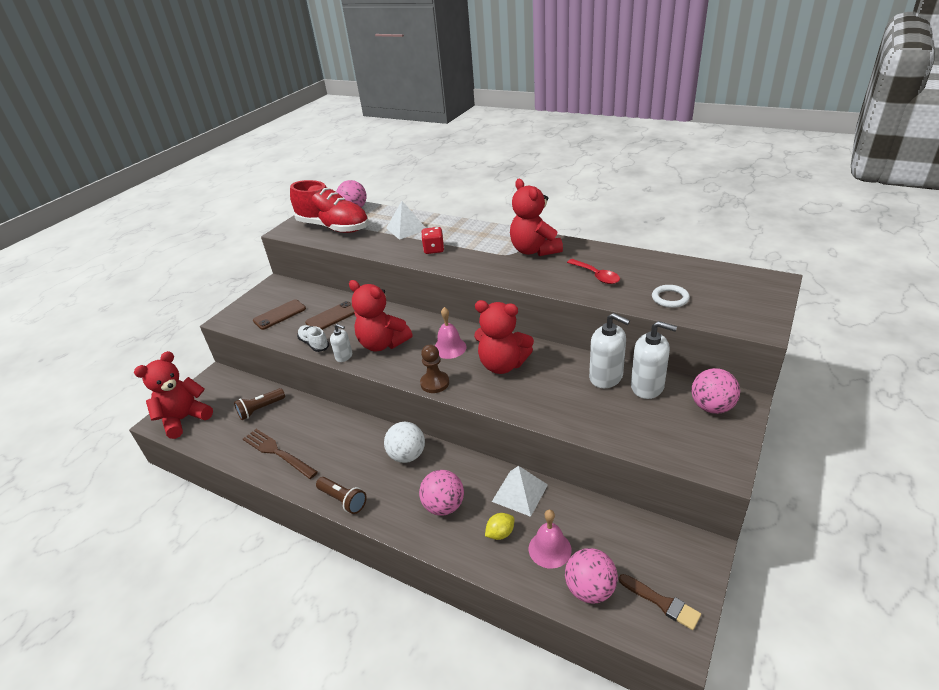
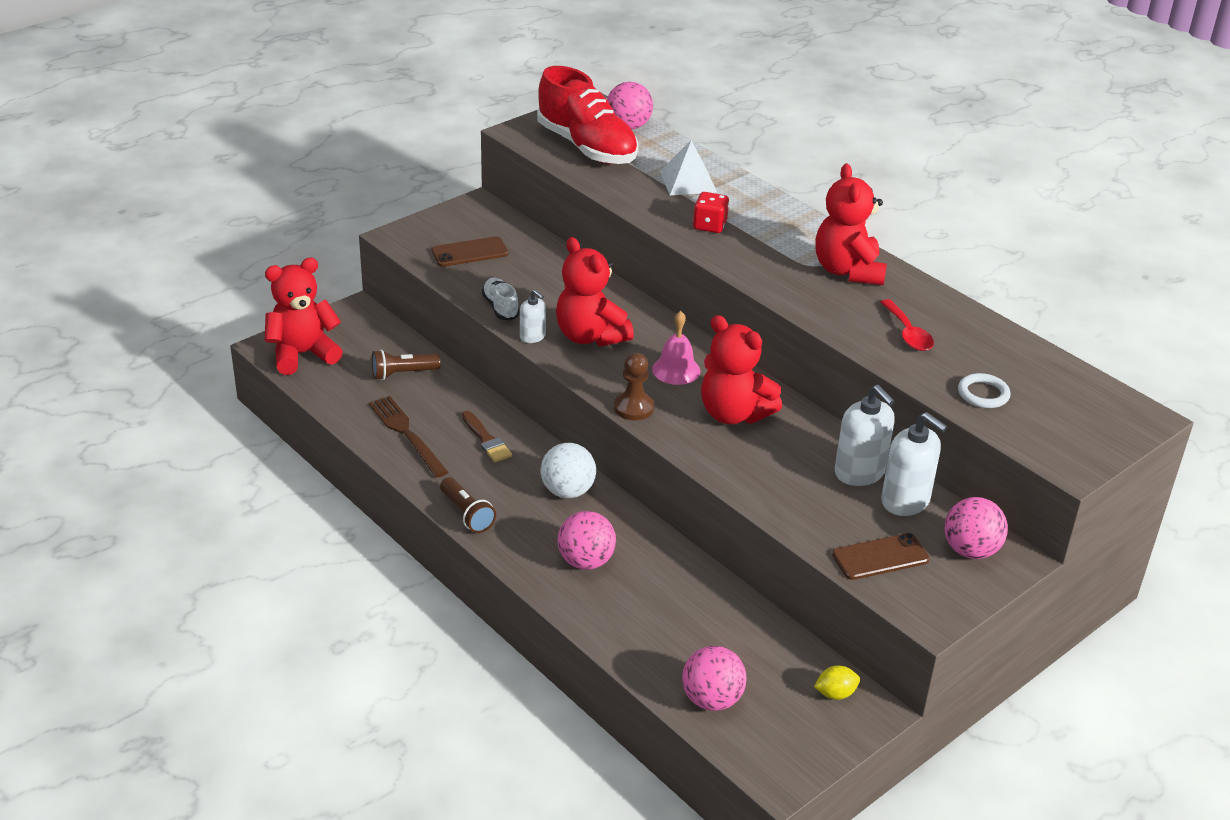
camera: 15 degrees right, 0 degrees up
(332, 317) = (539, 278): brown phone -> brown phone (880, 557)
(500, 533) = (639, 612): yellow lemon -> yellow lemon (835, 694)
(520, 493) = (687, 579): white pyramid -> none
(549, 549) = (688, 647): pink bell -> none
(662, 603) = (787, 740): brown brush -> brown brush (486, 440)

